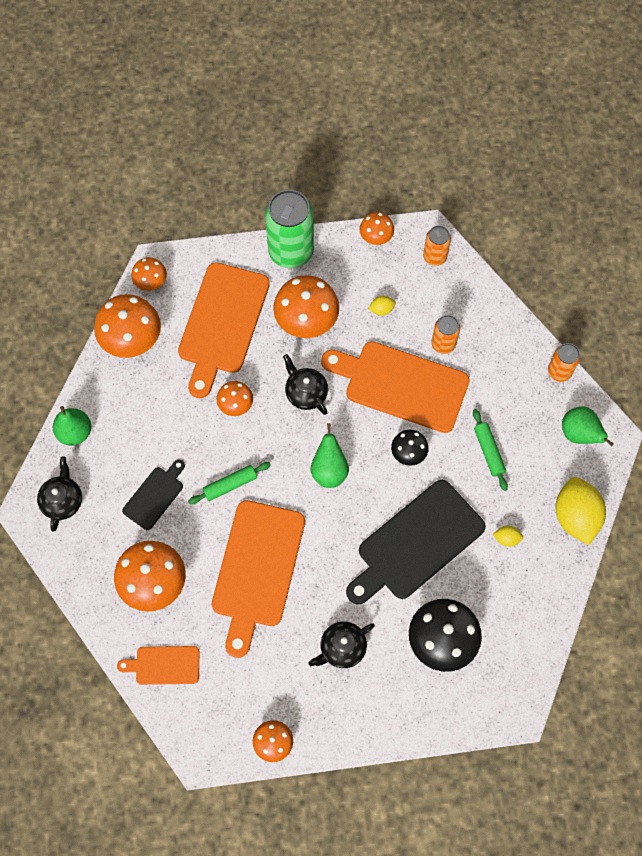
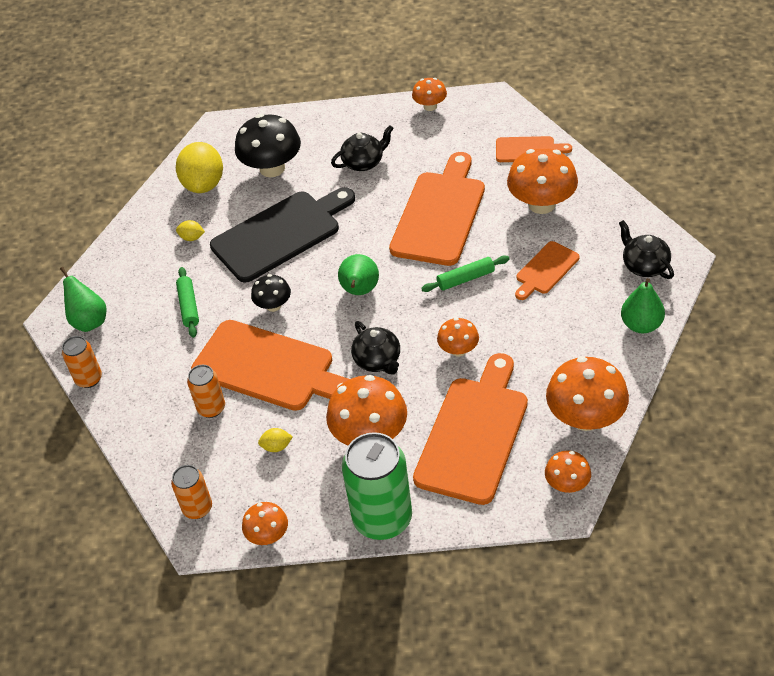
camera: 170 degrees left, 20 degrees down
(63, 501) = (644, 266): black teapot -> black teapot turned 135 degrees clockwise
(155, 496) = (545, 270): black cutting board -> orange cutting board
(575, 516) = (119, 254): yellow lemon -> yellow lemon (204, 184)

